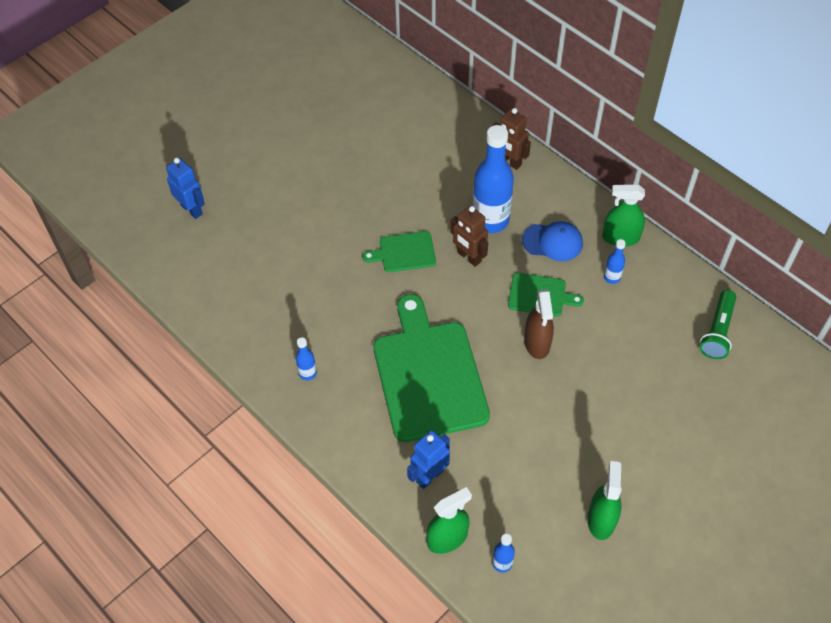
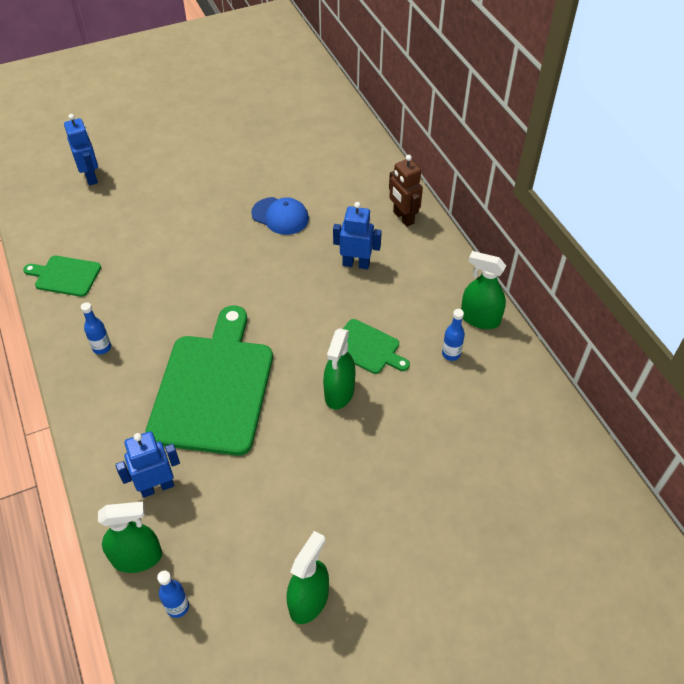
camera: 20 degrees right, 5 degrees down
(404, 252) = (257, 268): green cutting board -> green cutting board (65, 276)
(469, 257) = (316, 291): brown robot -> none
(490, 220) = (356, 264): blue bottle -> blue robot
(537, 343) = (339, 392): brown spray bottle -> green spray bottle
(552, 242) = (407, 302): blue cap -> blue cap (280, 216)
(717, 331) = (540, 444): green flashlight -> none

